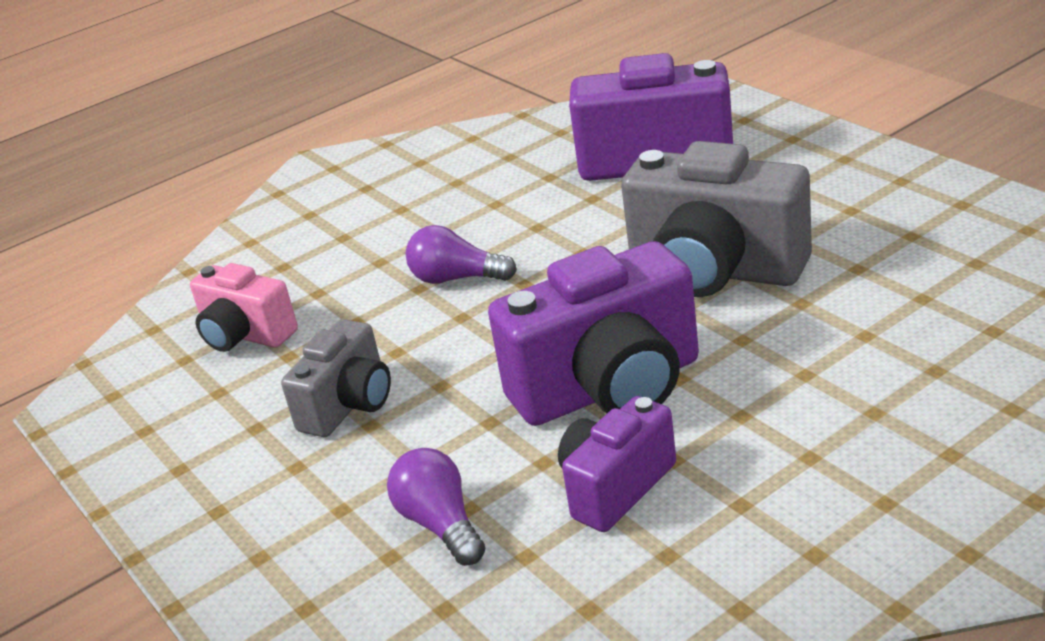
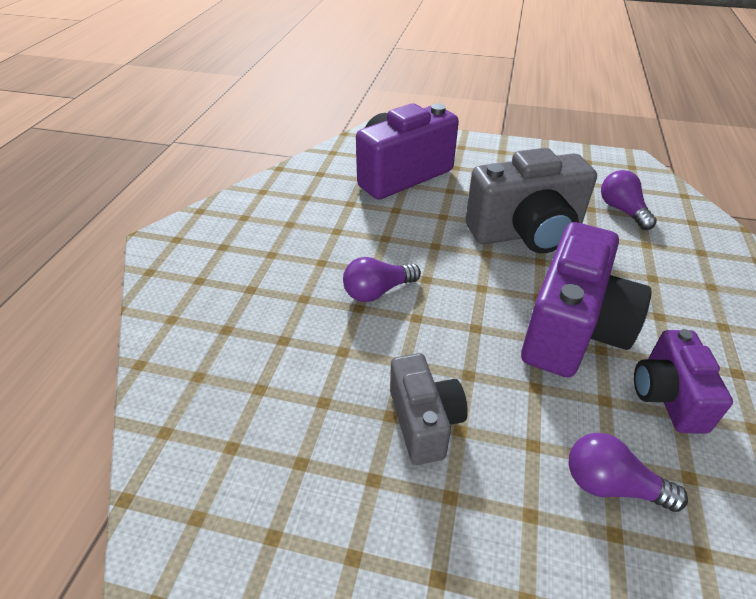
camera: 45 degrees left, 10 degrees up
(246, 335) = (265, 400): pink camera -> none
(902, 283) = (622, 210): none -> purple light bulb

